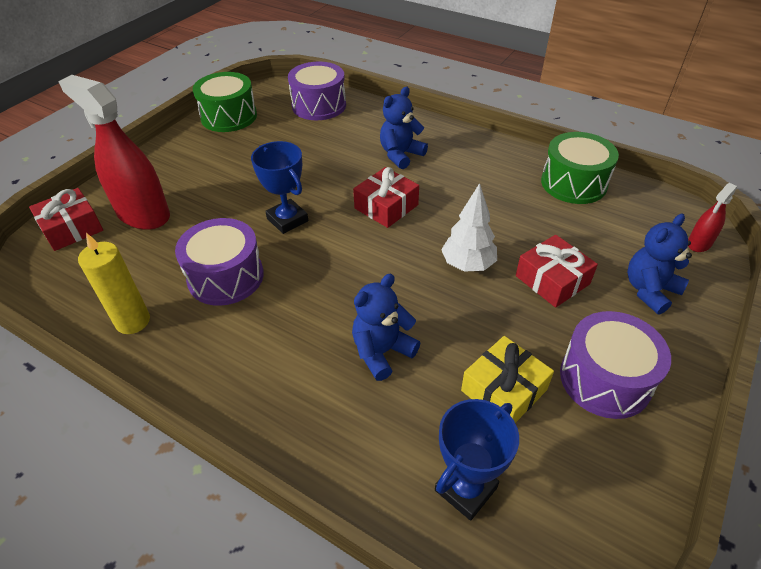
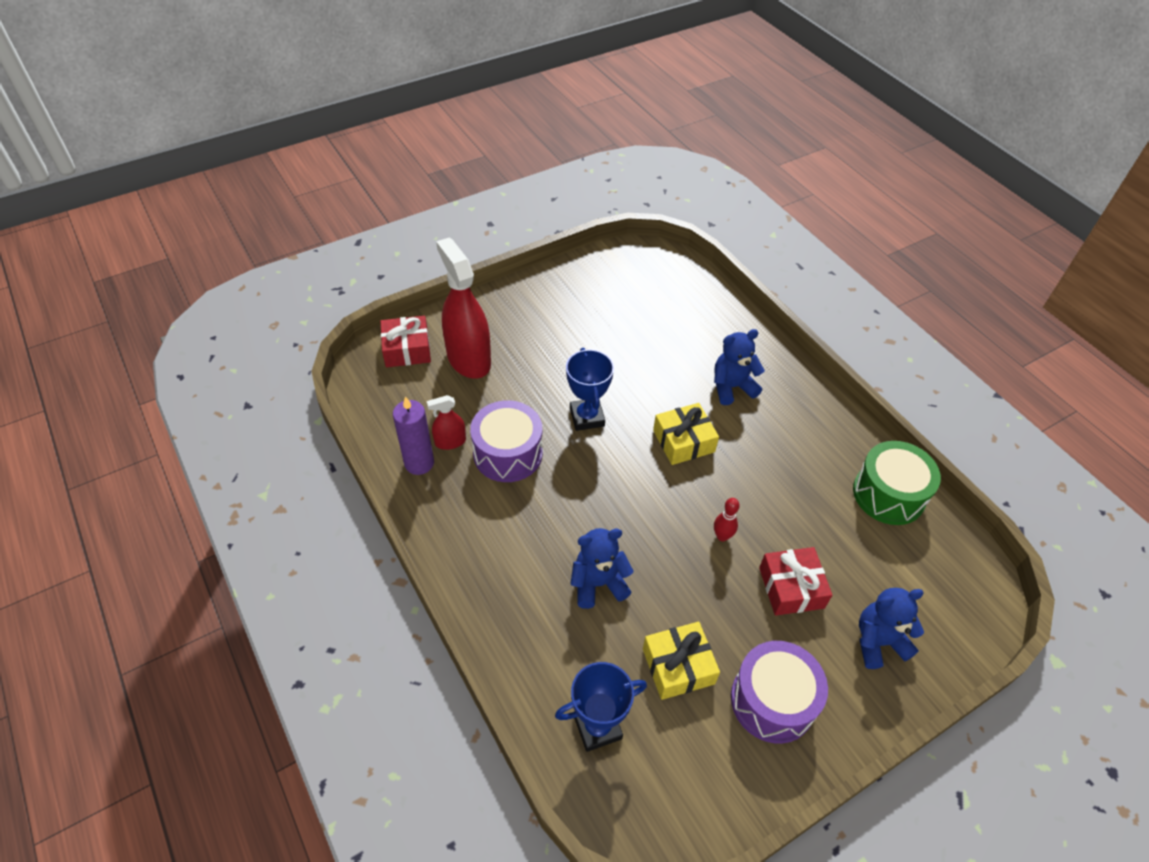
camera: 25 degrees right, 5 degrees up
(133, 321) = (419, 463): yellow candle -> purple candle
(229, 116) = (591, 274): green drum -> none
(319, 105) = (684, 293): purple drum -> none
(386, 206) = (683, 441): red gift -> yellow gift
(468, 265) = (722, 536): white tree -> red bowling pin
(699, 243) = (970, 619): red spray bottle -> red spray bottle (450, 442)

